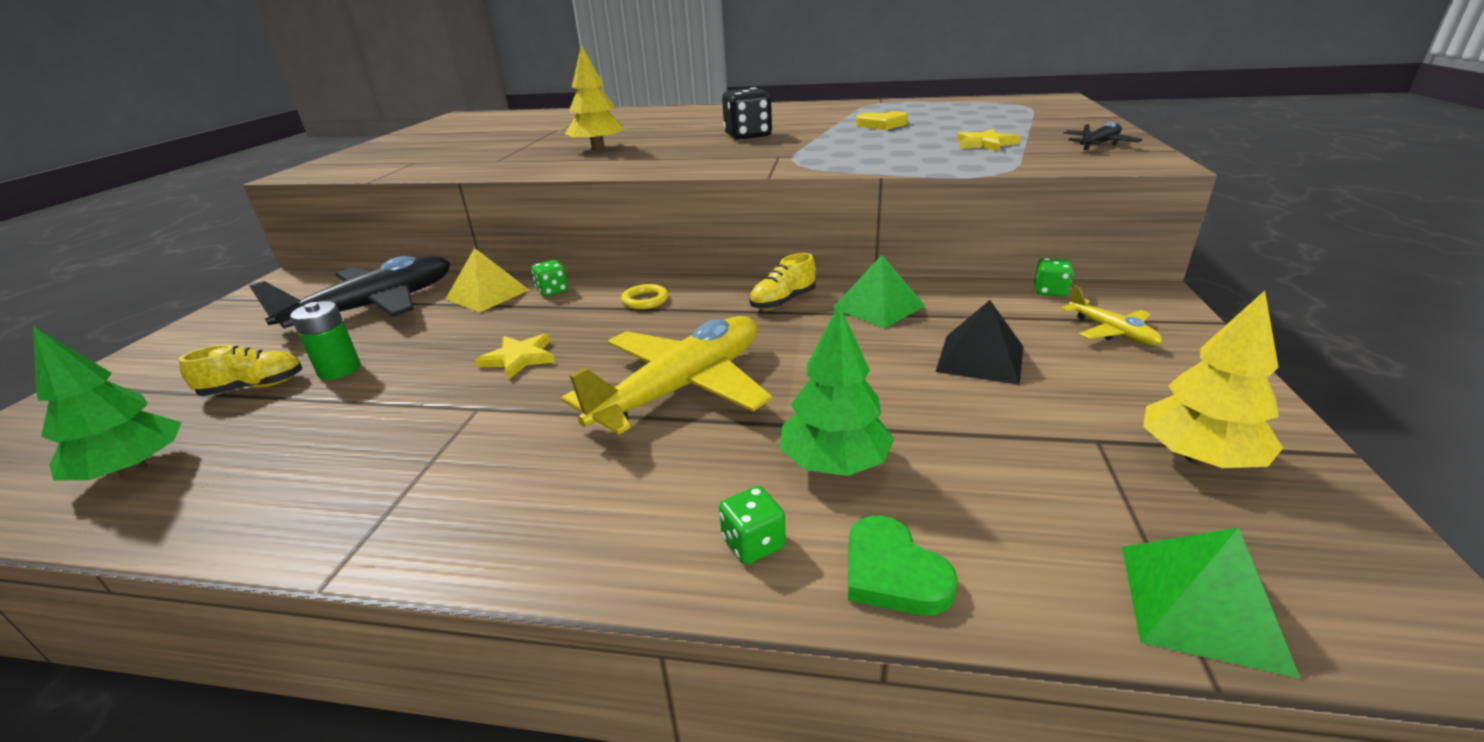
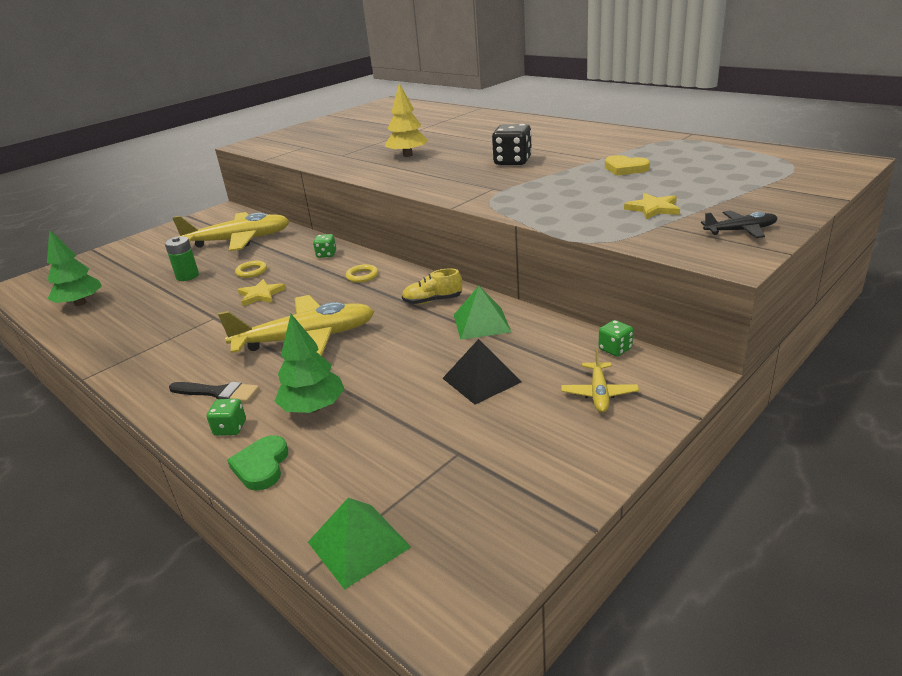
camera: 35 degrees right, 0 degrees up
(254, 387) = (150, 275): yellow shoe -> none
(374, 306) = (238, 240): black plane -> yellow plane
(457, 336) = (251, 271): none -> yellow ring
(487, 294) = (294, 247): yellow pyramid -> none
(648, 503) = (217, 393): none -> black brush
(1198, 458) = (494, 486): yellow tree -> none

